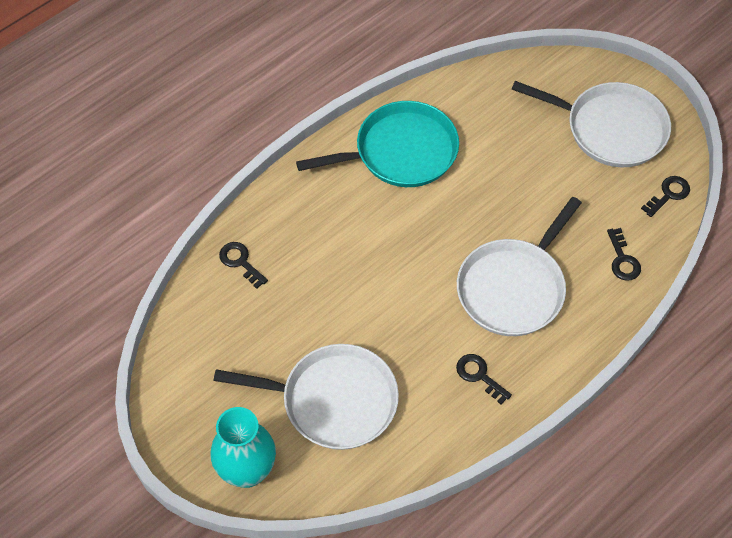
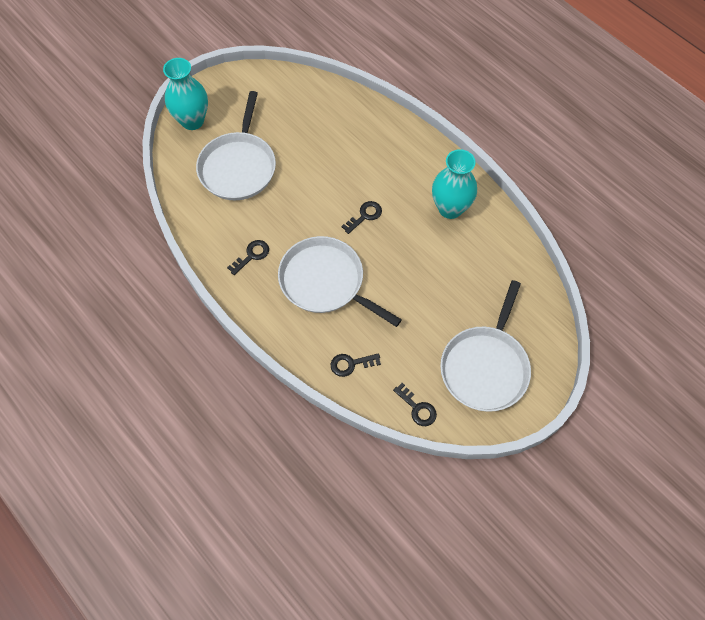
camera: 90 degrees right, 5 degrees up
(240, 262) = (349, 111): black key -> black key (365, 216)
(400, 152) = (450, 208): turquoise pan -> turquoise vase

